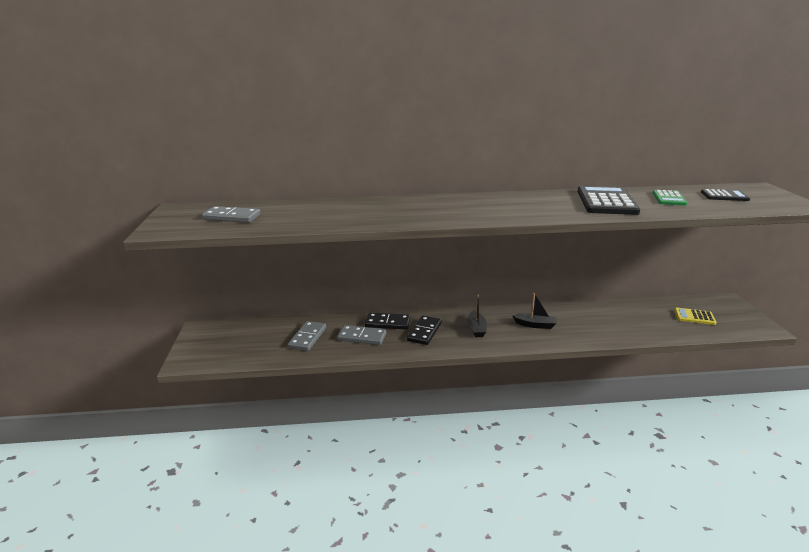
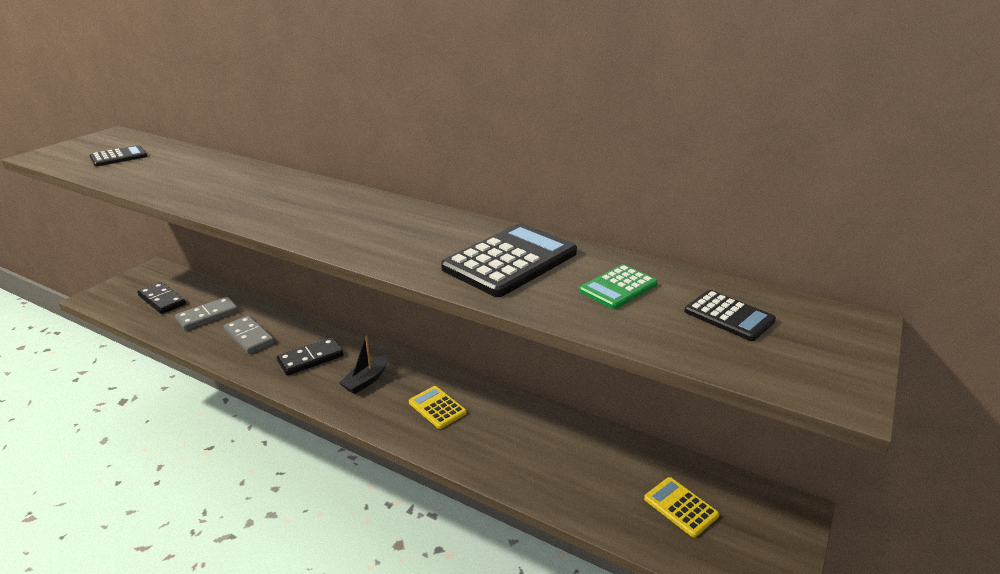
camera: 35 degrees right, 5 degrees up
(231, 217) = (118, 157): grey domino -> black calculator
(387, 323) = (296, 331): black domino -> black domino (162, 300)
(535, 325) = (437, 408): black boat -> yellow calculator

